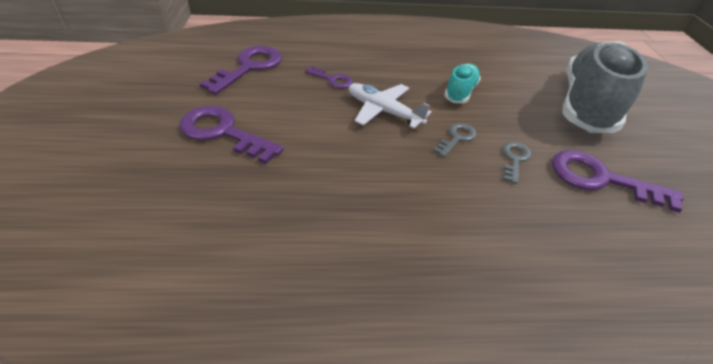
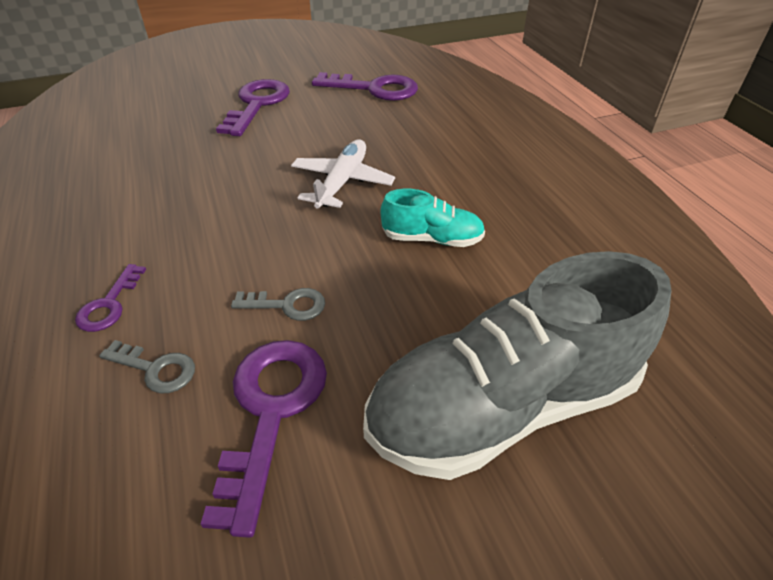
camera: 75 degrees right, 0 degrees up
(332, 79) = (387, 137): purple key -> purple key (109, 304)
(457, 138) = (313, 246): grey key -> grey key (155, 369)
(587, 105) = (503, 405): grey shoe -> grey shoe turned 150 degrees clockwise

